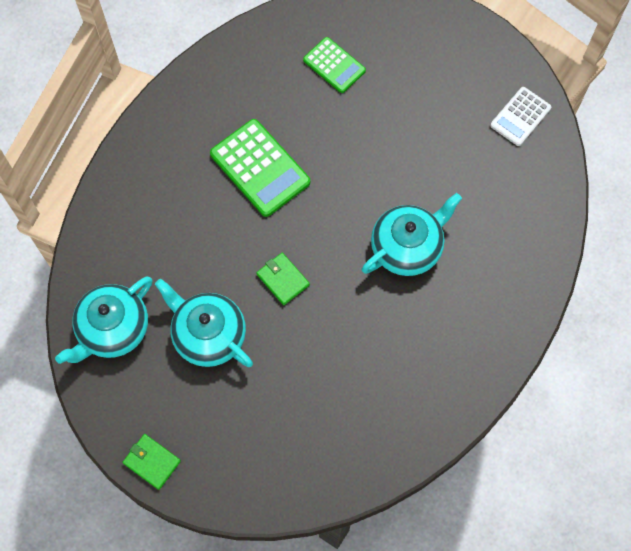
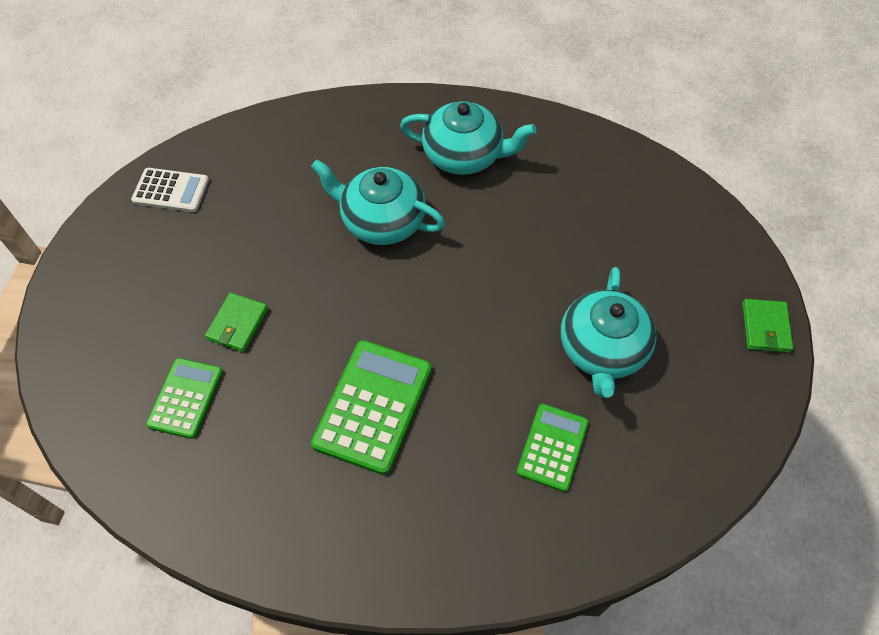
camera: 120 degrees left, 10 degrees down
(112, 329) = (671, 452): turquoise teapot -> turquoise teapot (464, 155)
(163, 258) = (552, 447): none -> green calculator
(282, 279) = (492, 312): green wallet -> green wallet (237, 324)

